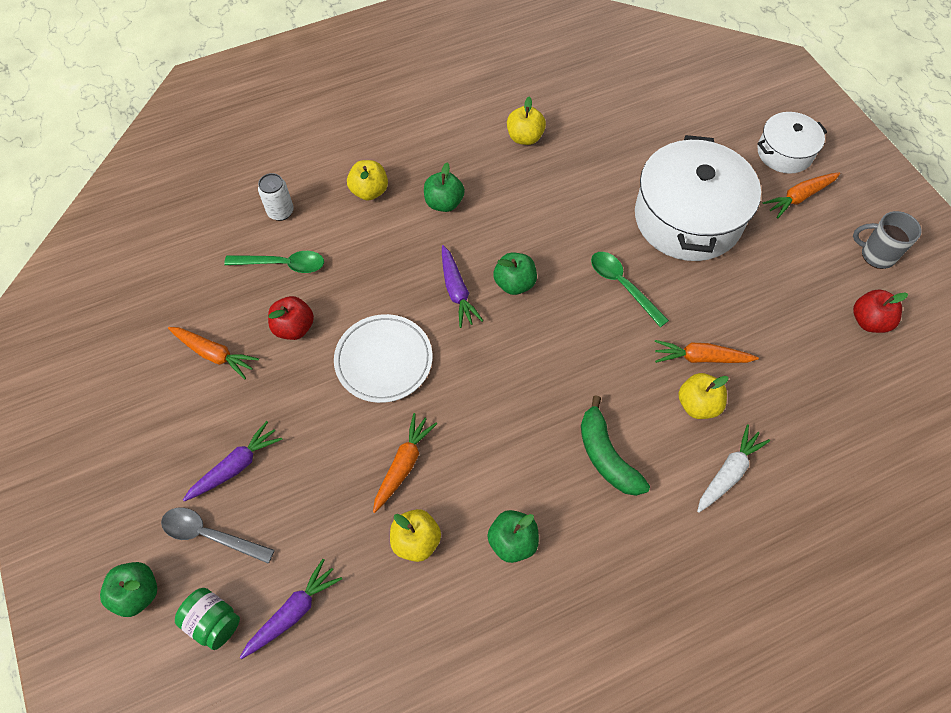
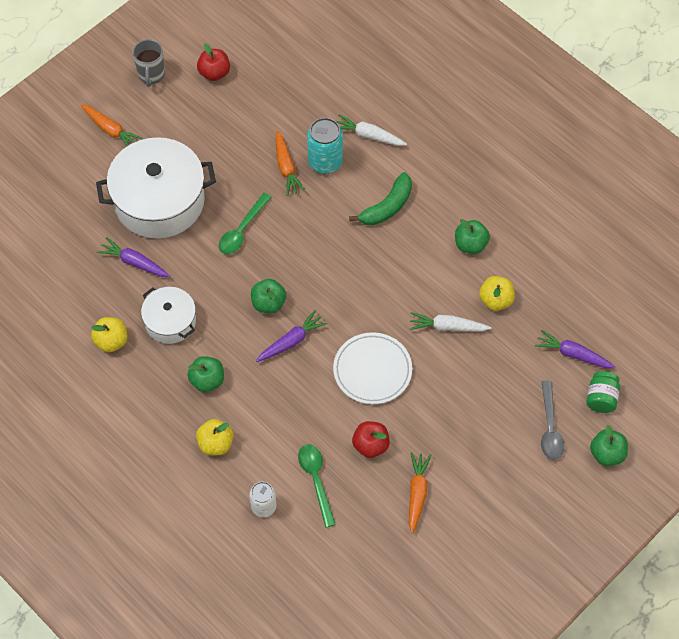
camera: 110 degrees left, 0 degrees up
(236, 466) = (496, 434): purple carrot -> purple carrot (134, 262)
(403, 465) = (447, 327): orange carrot -> white carrot
(697, 404) = (325, 162): yellow apple -> turquoise can
(784, 152) = (64, 147): white pot -> white pot (170, 321)

